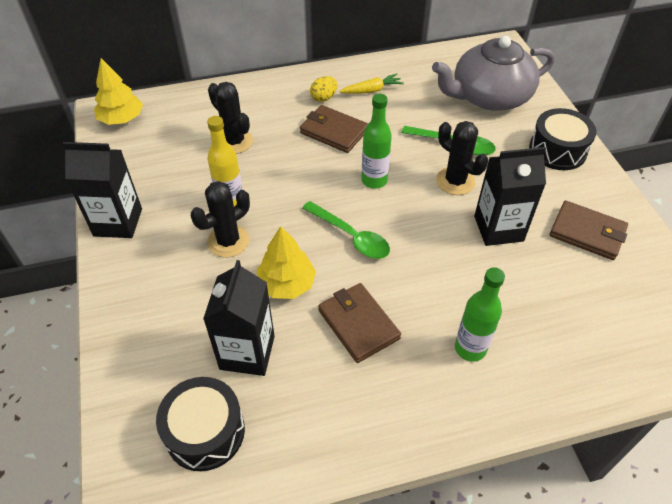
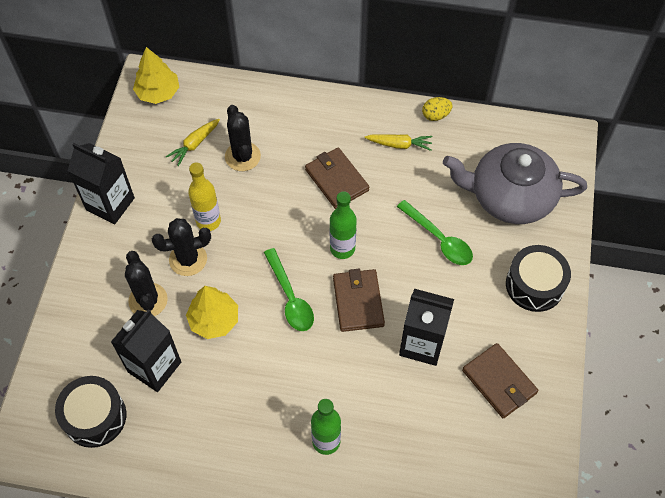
camera: 25 degrees right, 10 degrees up
(181, 147) = (194, 144): none -> yellow carrot
(324, 98) = (349, 136): yellow egg -> yellow egg (435, 115)
(358, 324) = (250, 381): brown wallet -> brown wallet (358, 302)
(455, 181) = (414, 279): black cactus -> black cactus (148, 300)

